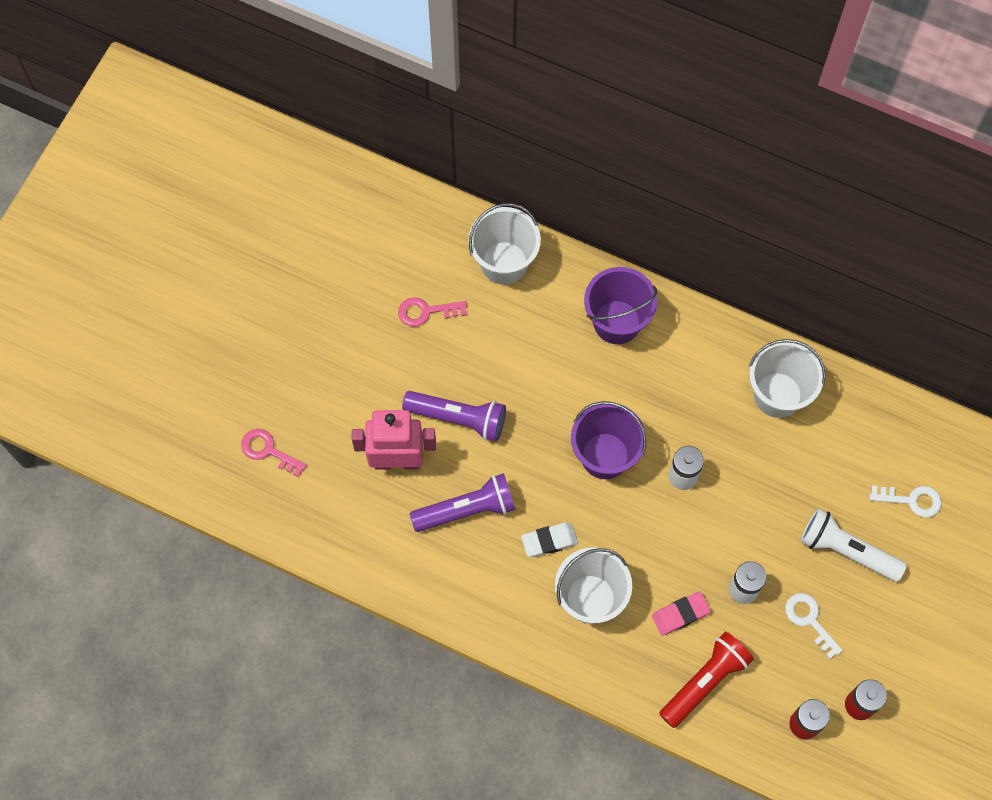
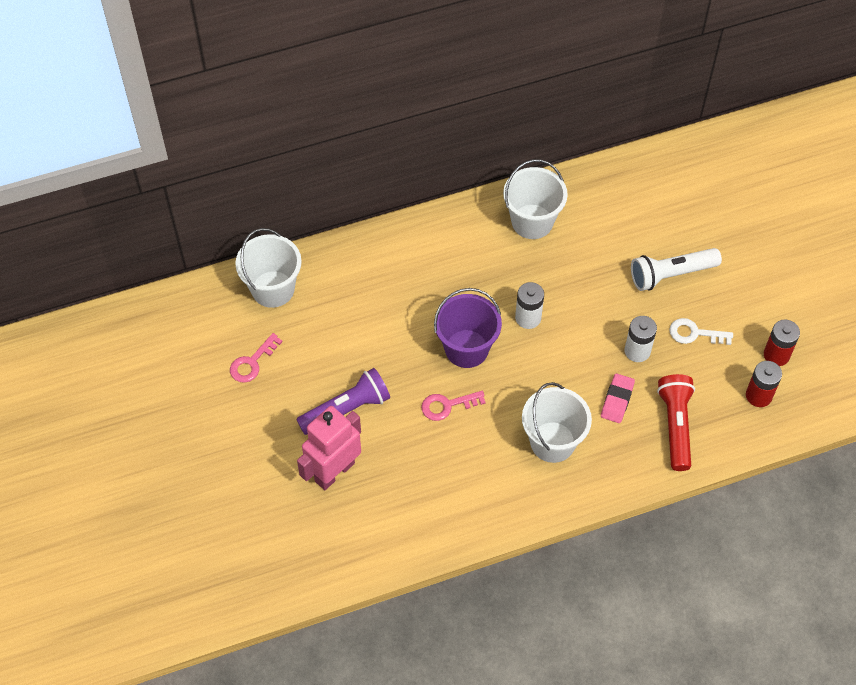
camera: 45 degrees left, 10 degrees down
(268, 451) = (236, 545): pink key -> pink key (447, 405)
(466, 510) = (414, 460): purple flashlight -> none
(549, 541) = (488, 431): white eraser -> none
(617, 322) = (386, 263): purple bucket -> none
(911, 500) = (675, 214): white key -> none

